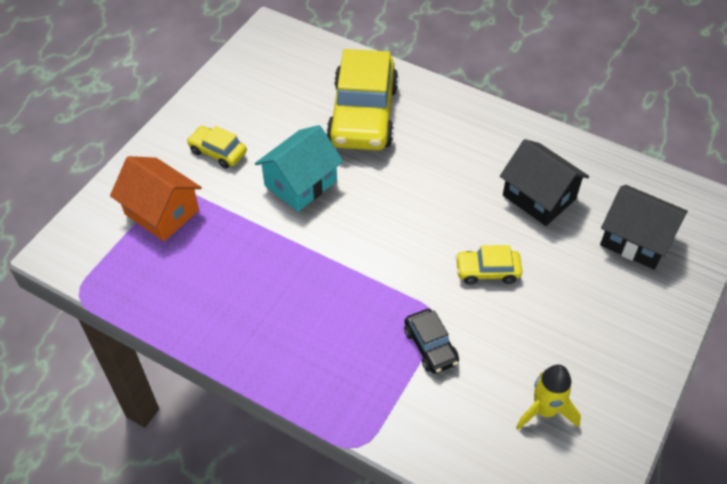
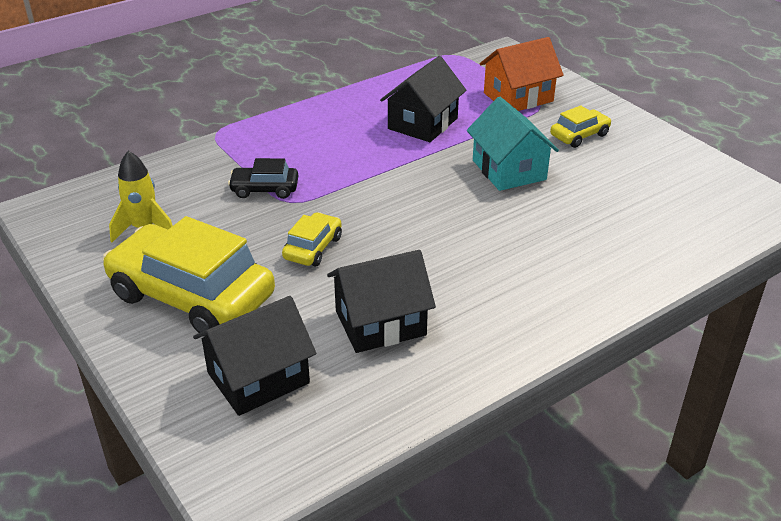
camera: 115 degrees right, 15 degrees down
(249, 269) = (423, 123): none -> black house
(363, 115) = (592, 233): yellow car -> yellow car (192, 296)

